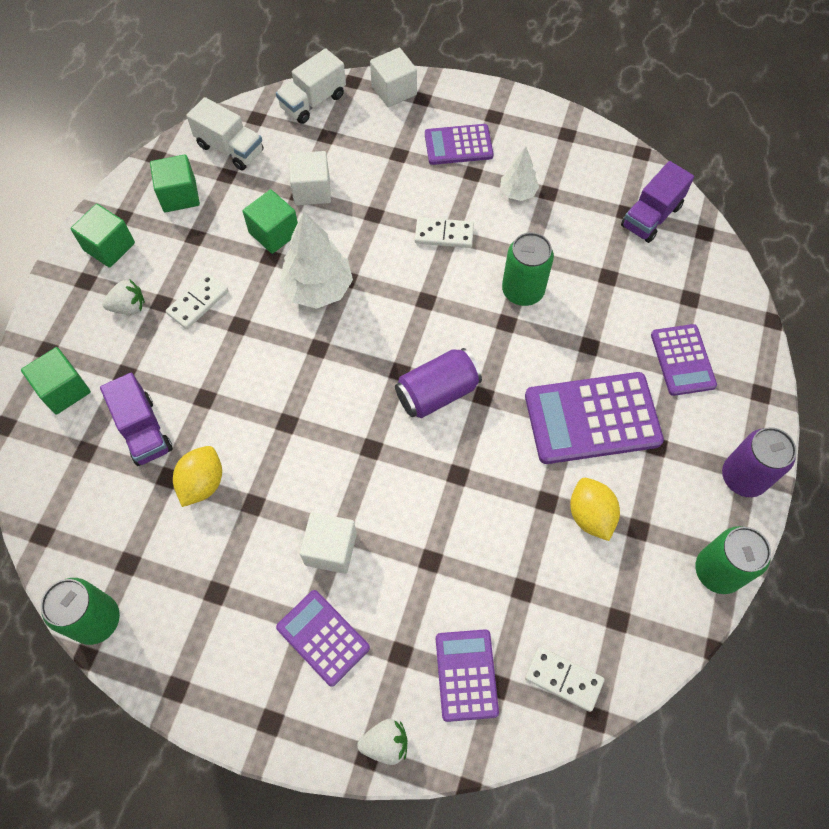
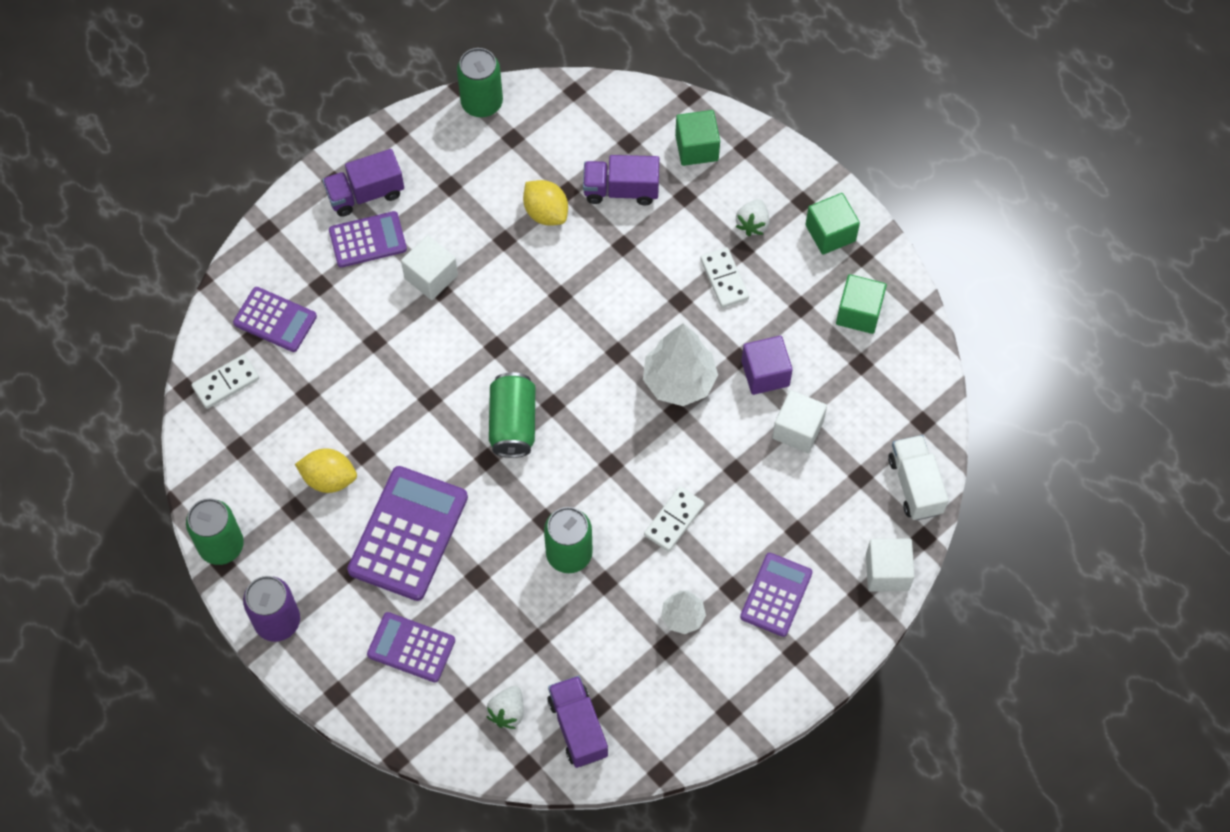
camera: 120 degrees right, 0 degrees up
(230, 148) = (894, 381): white truck -> none
(269, 675) = (365, 194): none -> purple truck
(274, 233) = (765, 373): green cube -> purple cube
(385, 743) = (267, 244): white strawberry -> white strawberry (507, 712)
(437, 393) = (513, 424): purple can -> green can

